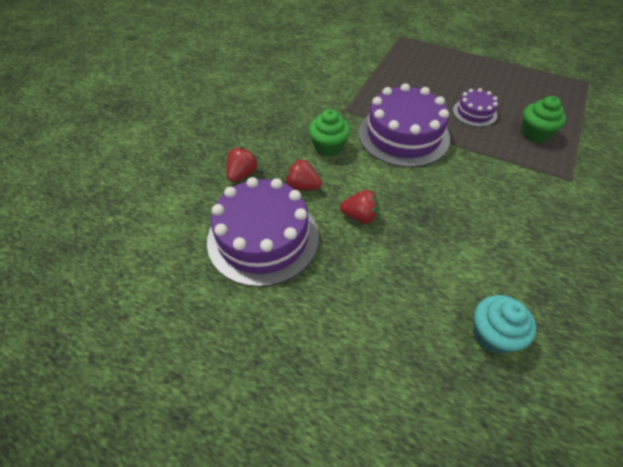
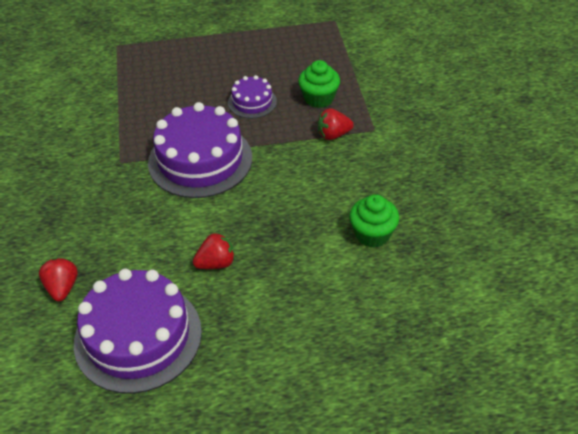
camera: 35 degrees left, 5 degrees down
(302, 186) = (137, 265): red strawberry -> red strawberry (333, 135)
(328, 147) = (133, 211): green cupcake -> green cupcake (372, 234)
(493, 335) = (390, 298): turquoise cupcake -> none

